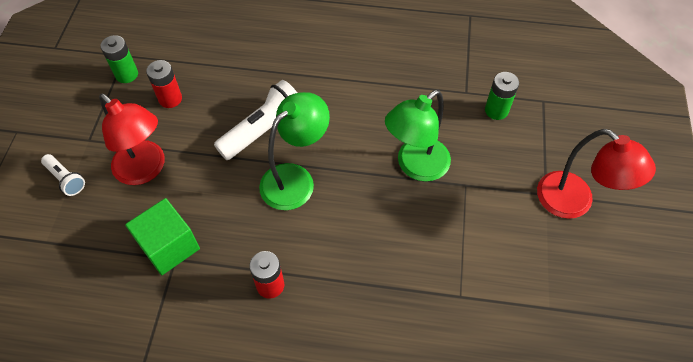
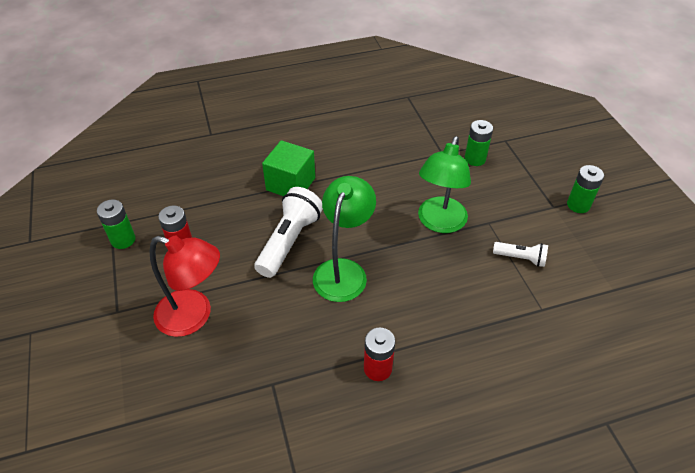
camera: 25 degrees left, 10 degrees down
(66, 179) = (113, 356): white flashlight -> white flashlight (520, 258)
(169, 246) = (259, 375): green cube -> green cube (290, 184)
(574, 203) = (578, 205): red lamp -> green battery

